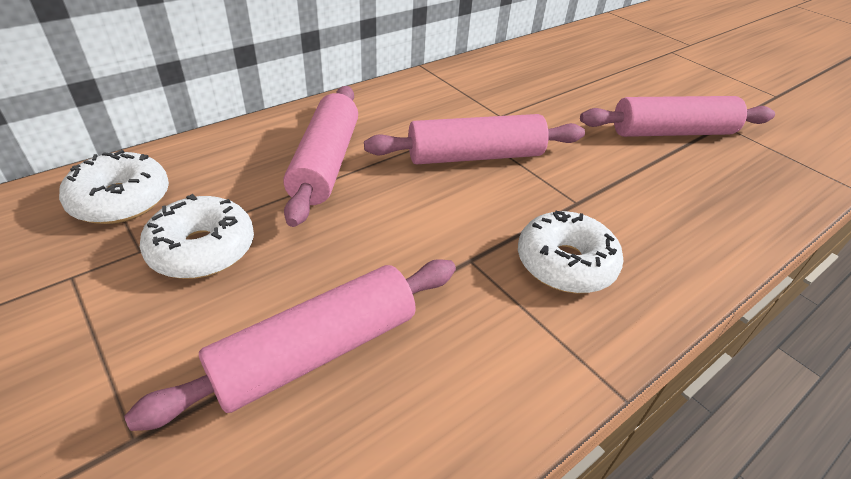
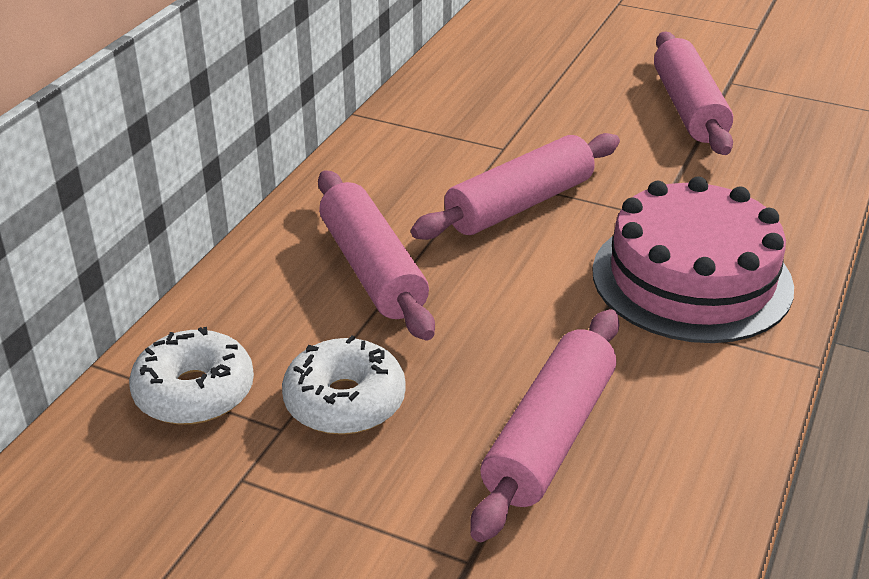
camera: 25 degrees left, 5 degrees down
(565, 263) = (691, 278): white donut -> pink cake
(672, 132) = (688, 108): pink rolling pin -> pink rolling pin turned 60 degrees counterclockwise

